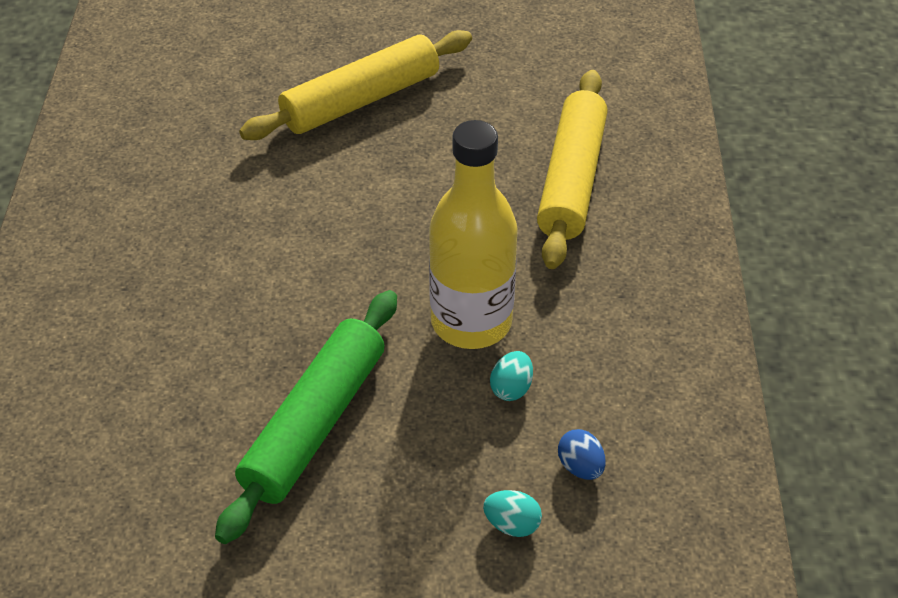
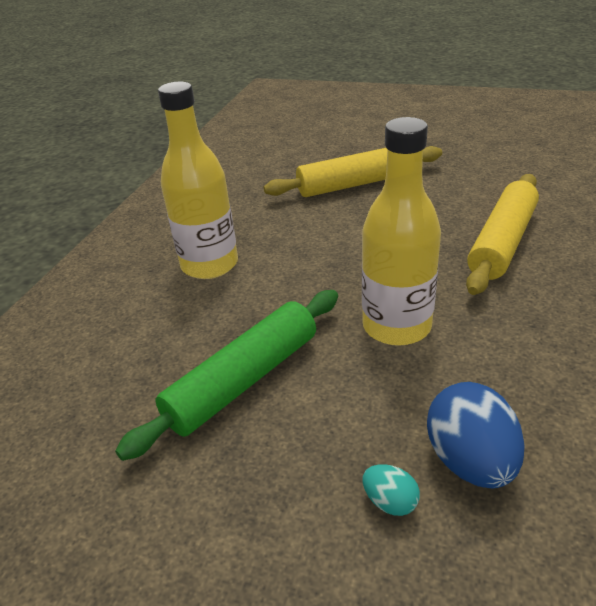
camera: 20 degrees right, 10 degrees down
(205, 267) = (209, 265): none -> yellow bottle
(511, 388) = (418, 381): turquoise egg -> none
(580, 467) = (470, 460): blue egg -> blue egg, size x2.01

